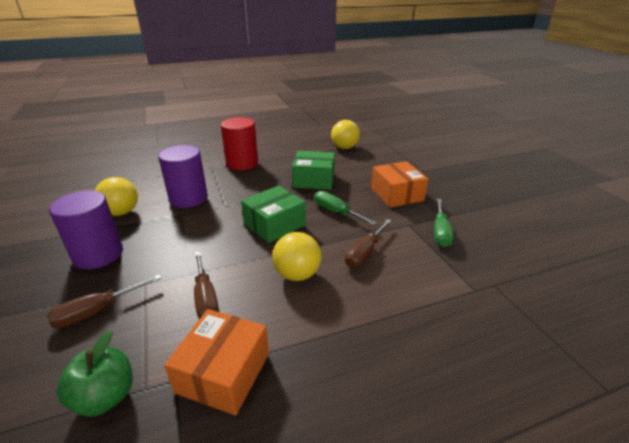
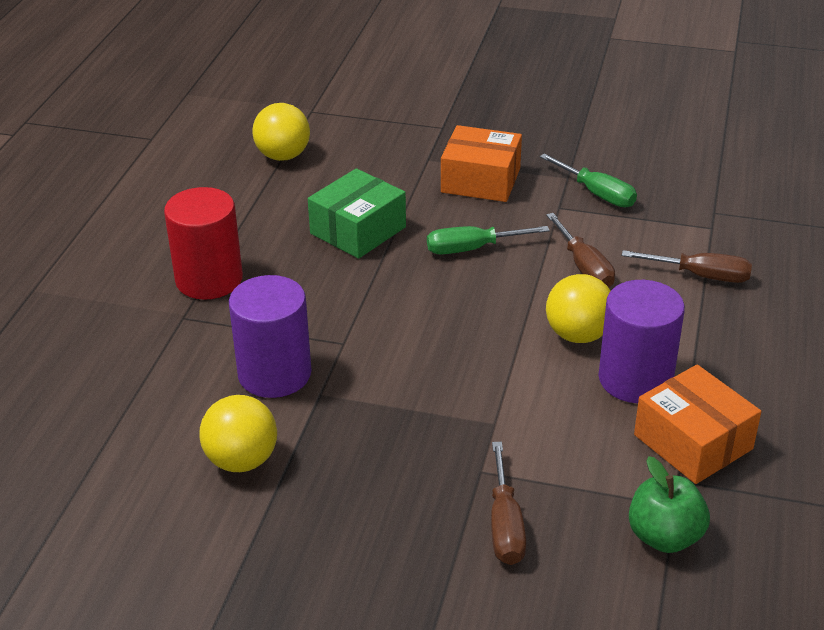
camera: 55 degrees left, 5 degrees up
(98, 255) = (359, 506): purple cylinder -> purple cylinder (635, 379)
(205, 298) = (559, 423): brown screwdriver -> brown screwdriver (700, 276)
(274, 224) = (447, 313): green box -> none

